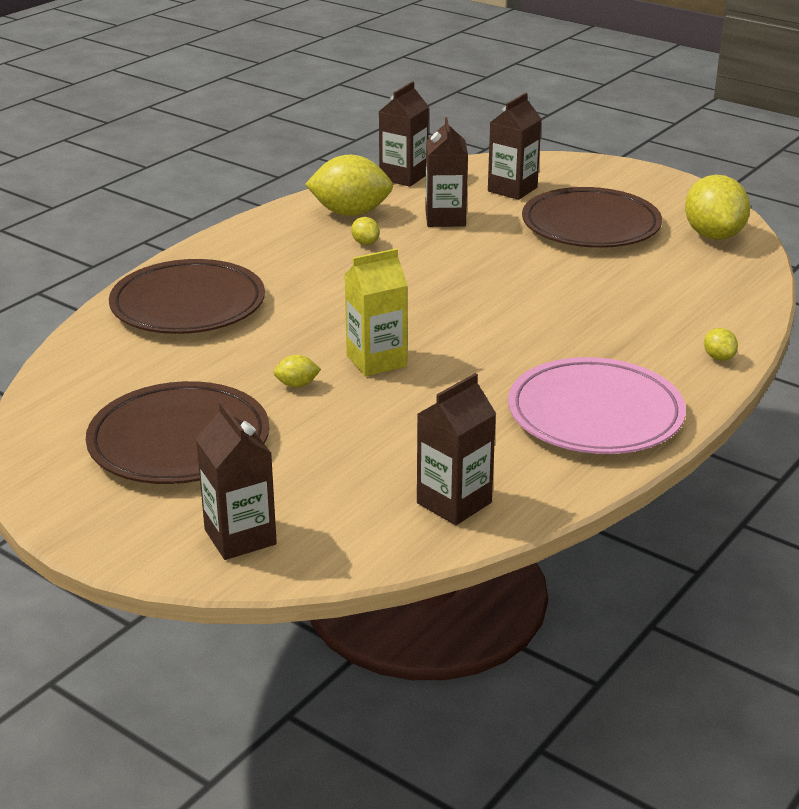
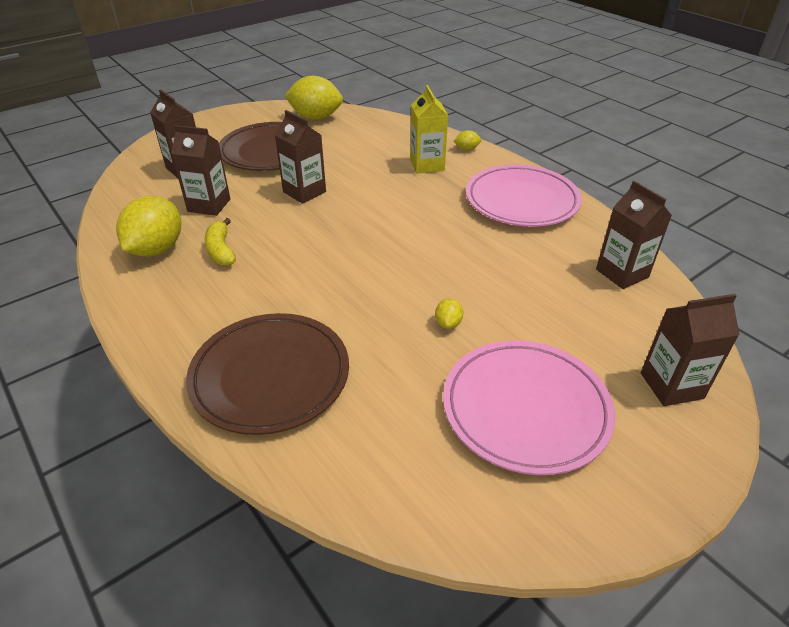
camera: 75 degrees left, 10 degrees up
(179, 441) = (525, 409): brown plate -> pink plate
(365, 243) = (221, 250): yellow lemon -> yellow banana
(376, 361) = (424, 276): yellow carton -> yellow carton (427, 165)
(403, 177) = (112, 211): brown carton -> brown carton (304, 192)

